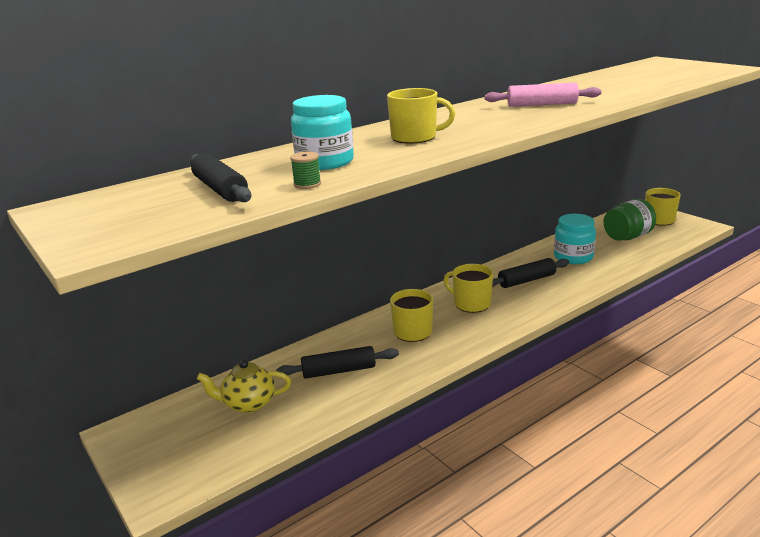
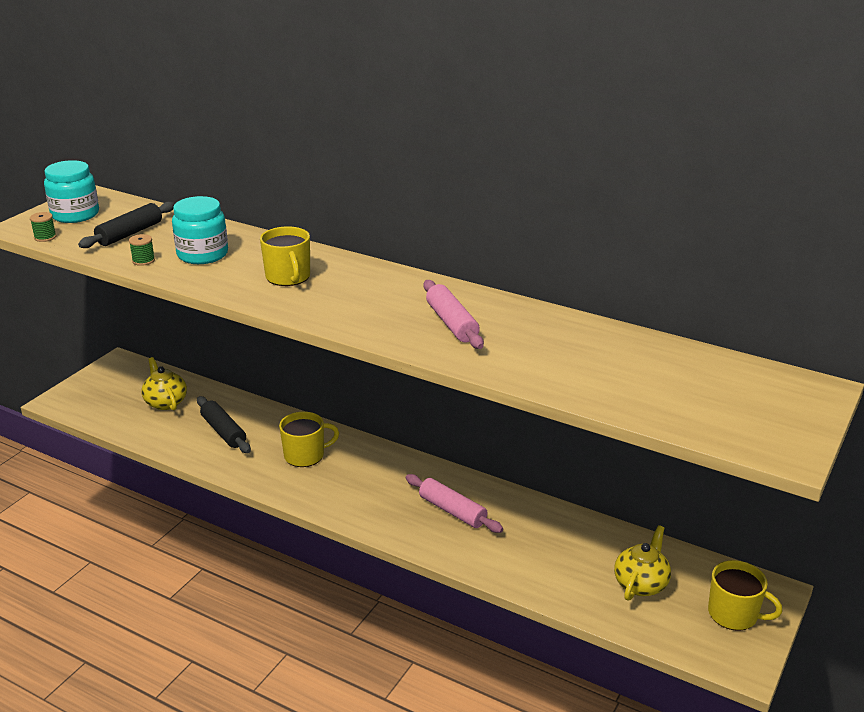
camera: 65 degrees right, 5 degrees up
(157, 231) = (45, 237): none -> green spool
(471, 303) = (377, 480): yellow mug -> none
(526, 280) = (452, 511): black rolling pin -> pink rolling pin
(573, 257) = (540, 540): turquoise jar -> turquoise jar (75, 215)
(627, 237) = (641, 584): green jar -> yellow teapot

